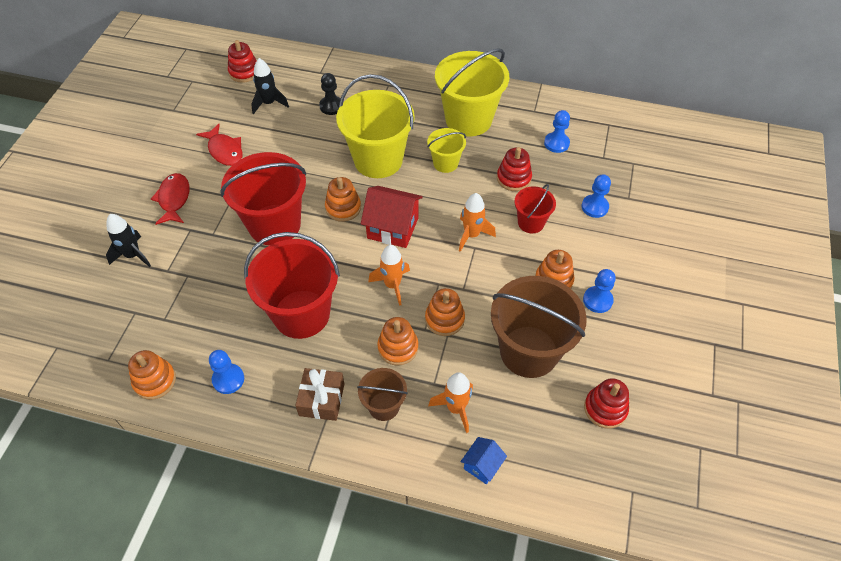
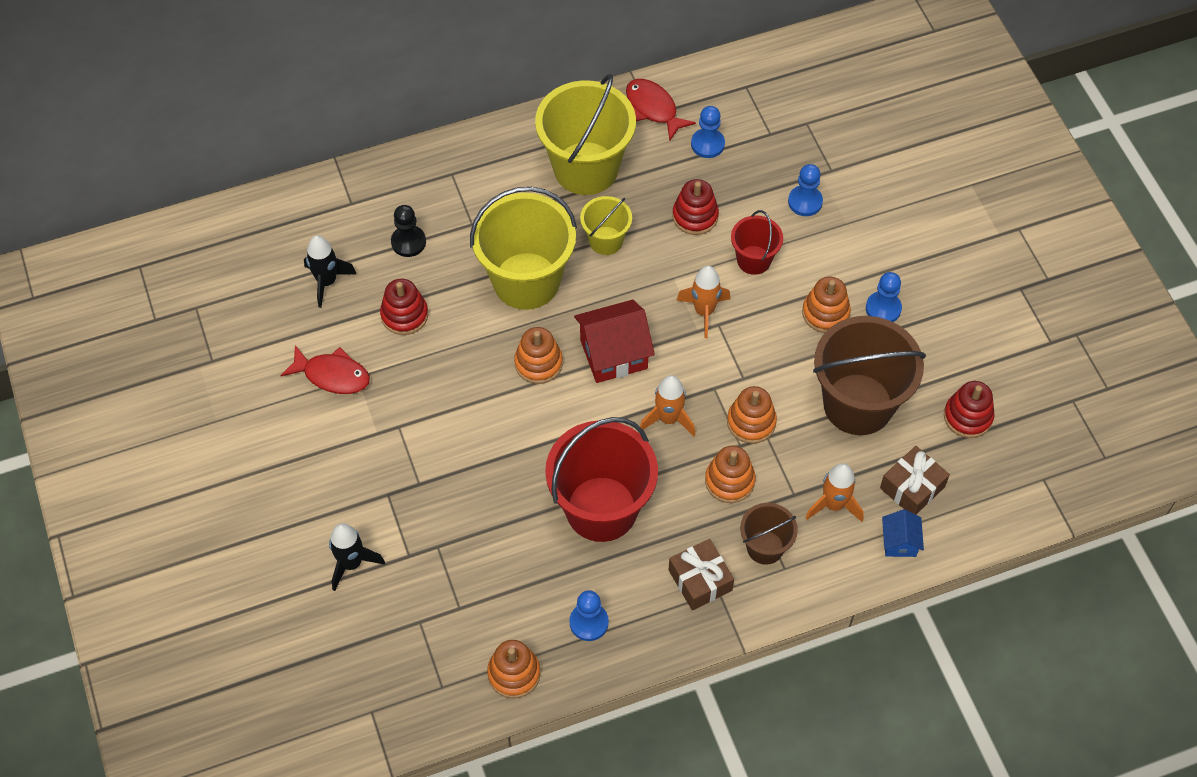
camera: 35 degrees left, 5 degrees up
(174, 199) = (332, 471): red fish -> red fish (653, 109)
(244, 72) = (253, 257): red stacking toy -> red stacking toy (404, 315)
(274, 225) = (479, 429): red bucket -> none
(523, 432) = (912, 487): none -> brown gift

